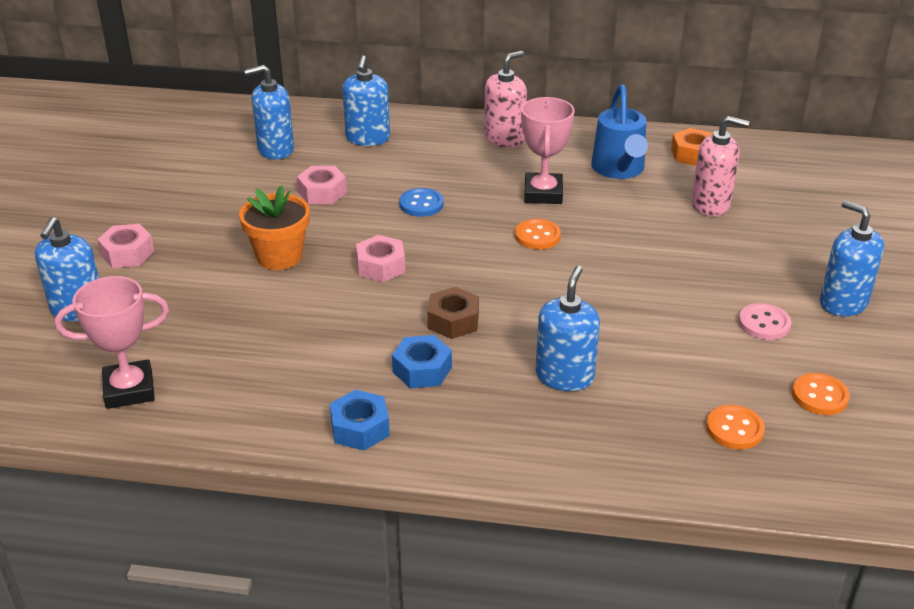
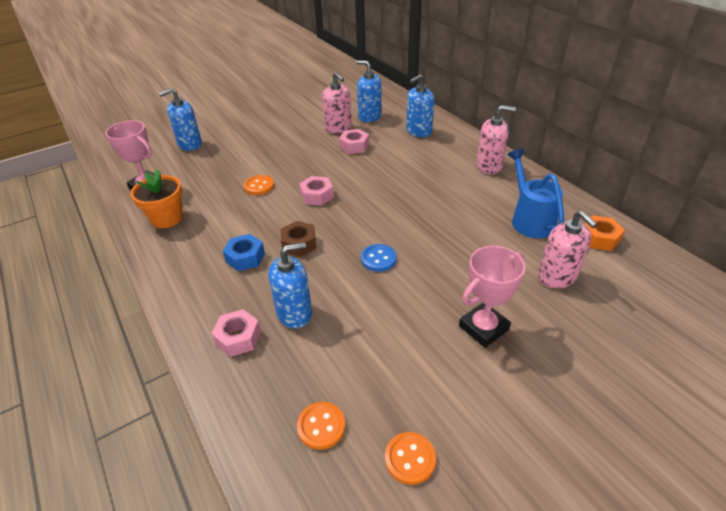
camera: 50 degrees right, 5 degrees up
(127, 253) = (241, 132): pink nut -> pink nut (238, 338)
(260, 182) = (338, 128): none -> pink soap dispenser
(279, 256) = (287, 165): orange flower pot -> orange flower pot (167, 218)
(360, 428) = (177, 265): blue nut -> none
(421, 204) = (387, 177): blue button -> blue button (378, 259)
(537, 236) = (415, 228): orange button -> orange button (259, 186)
(543, 193) = (459, 207): pink trophy -> pink trophy (483, 328)
(619, 169) = (529, 219): blue watering can -> blue watering can turned 120 degrees clockwise
(764, 323) = (458, 378): pink button -> none
(843, 303) = (543, 412): blue soap dispenser -> none

